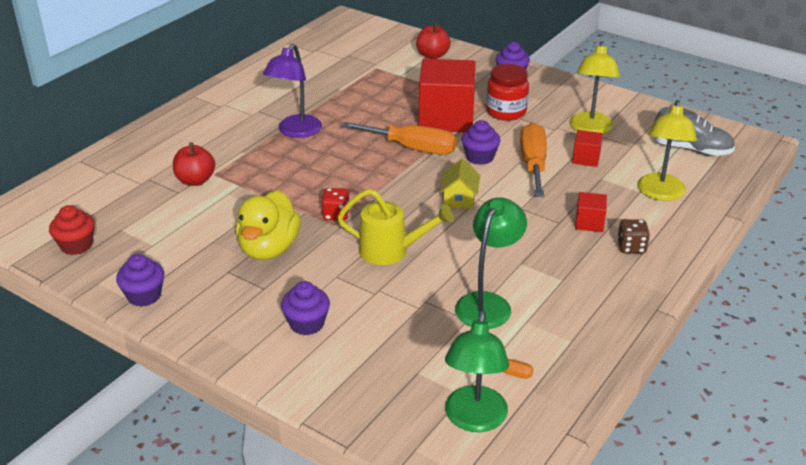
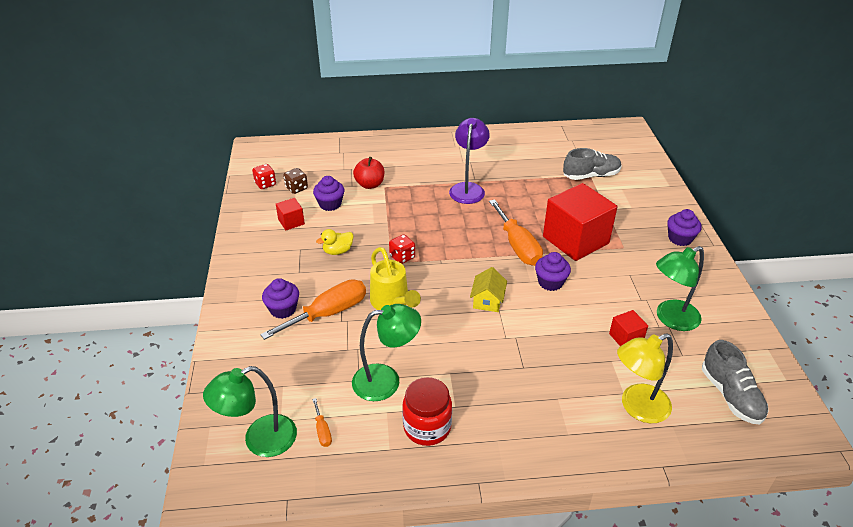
camera: 50 degrees right, 5 degrees up
(76, 245) = (265, 184): red cupcake -> red dice
(144, 296) = (247, 233): purple cupcake -> purple cupcake (330, 204)
(269, 248) = (338, 251): yellow duck -> yellow duck, size x0.53
(295, 132) = (468, 188): purple lamp -> purple lamp turned 120 degrees clockwise
(377, 68) = (591, 175): none -> grey shoe
(432, 55) = (645, 188): red apple -> none
(459, 199) = (487, 300): yellow house -> yellow house turned 45 degrees counterclockwise
(506, 112) = (627, 263): red jar -> red jar (427, 427)
(533, 164) = (578, 314): orange screwdriver -> orange screwdriver (328, 313)
(589, 223) = (543, 384): red cube -> red cube (291, 222)
(590, 129) = (670, 319): yellow lamp -> green lamp
(631, 247) = (541, 426): brown dice -> brown dice (296, 188)

